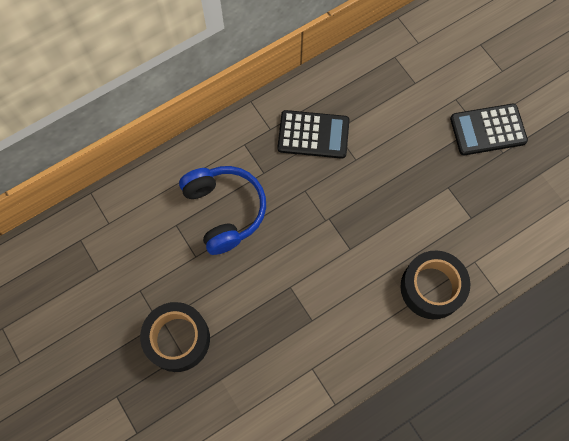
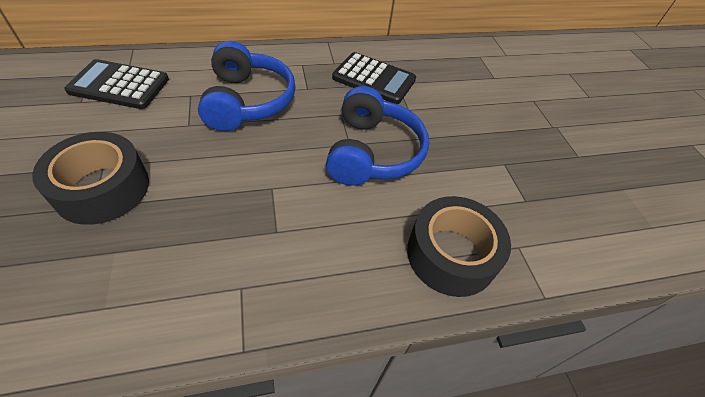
camera: 15 degrees right, 20 degrees down
(346, 221) = (372, 152): none -> blue headphones
(488, 130) = (564, 133): black calculator -> black calculator (119, 85)

